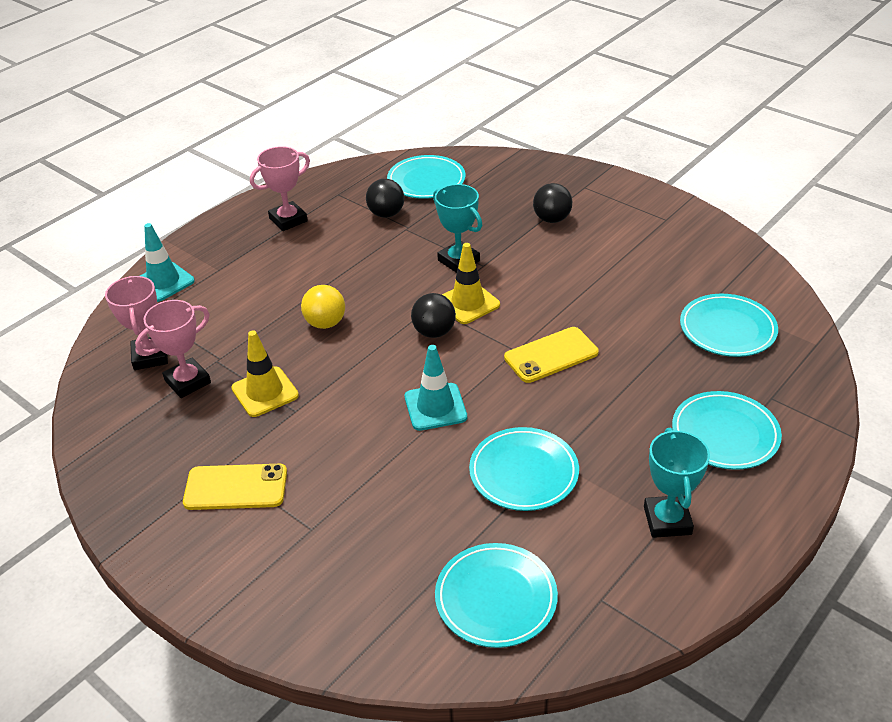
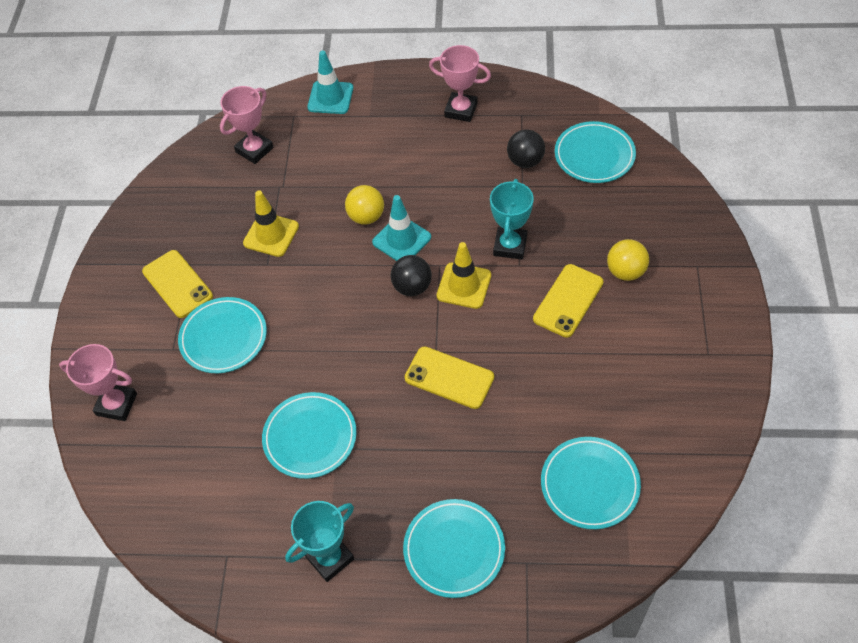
camera: 55 degrees right, 15 degrees up
(187, 381) = (248, 187): pink trophy -> pink trophy (116, 404)
(435, 407) = (333, 341): turquoise traffic cone -> turquoise traffic cone (401, 240)
(496, 598) = (186, 491): turquoise plate -> turquoise plate (223, 337)
(546, 258) = (568, 301): none -> yellow phone
(552, 219) = (625, 271): black ball -> yellow ball

